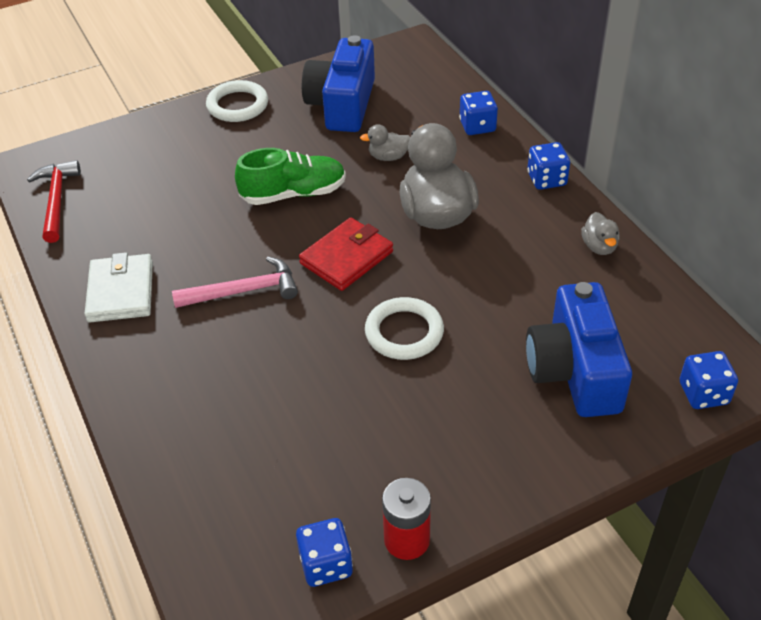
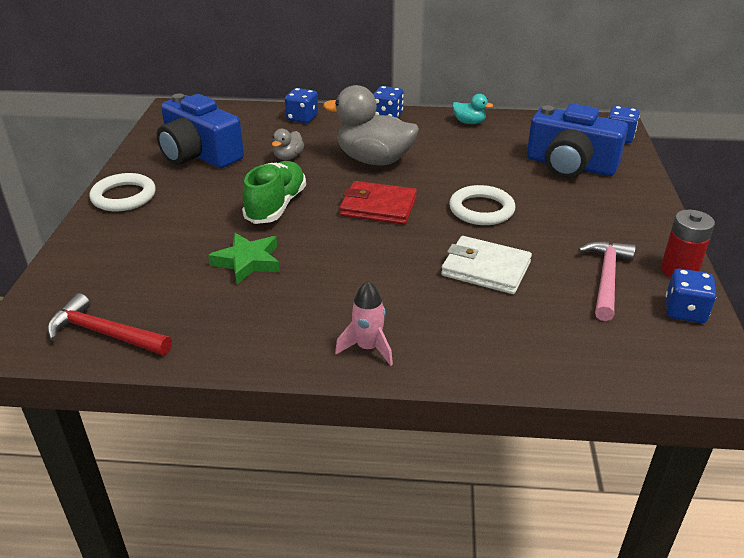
camera: 60 degrees left, 10 degrees down
(121, 292) = (292, 328): white wallet -> white wallet (486, 269)
(121, 348) = (368, 348): none -> pink rocket
(194, 222) = (248, 262): none -> green star
(244, 291) = (365, 262): pink hammer -> pink hammer (606, 278)
(346, 257) = (378, 207): red wallet -> red wallet turned 60 degrees counterclockwise
(599, 247) = (469, 122): grey duck -> turquoise duck

